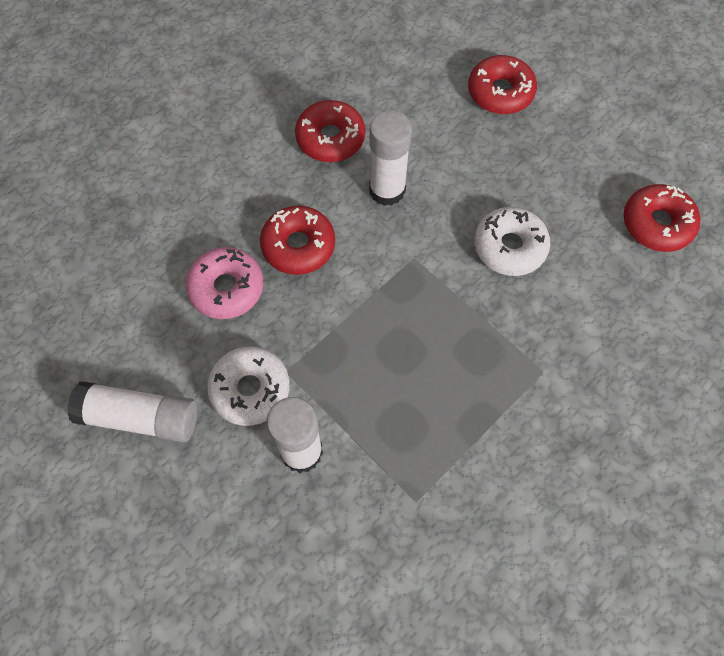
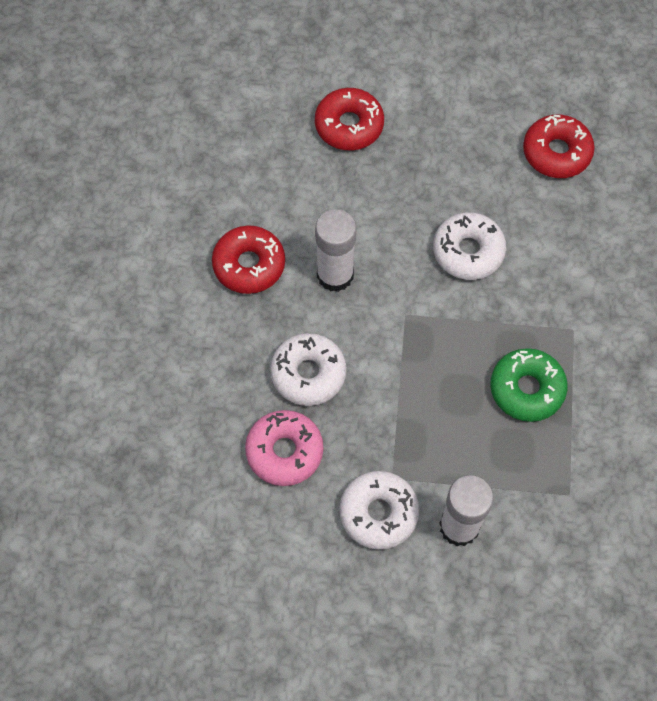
camera: 40 degrees left, 0 degrees up
(140, 417) = (316, 602): white glue stick -> none
(298, 246) = (308, 373): red donut -> white donut
(459, 388) = (527, 389): none -> green donut

